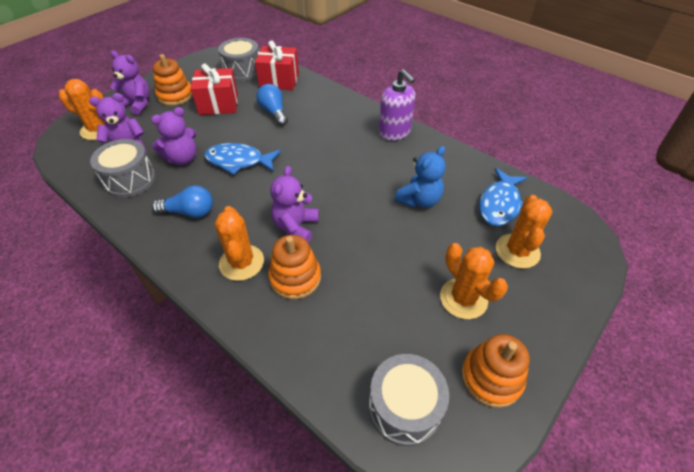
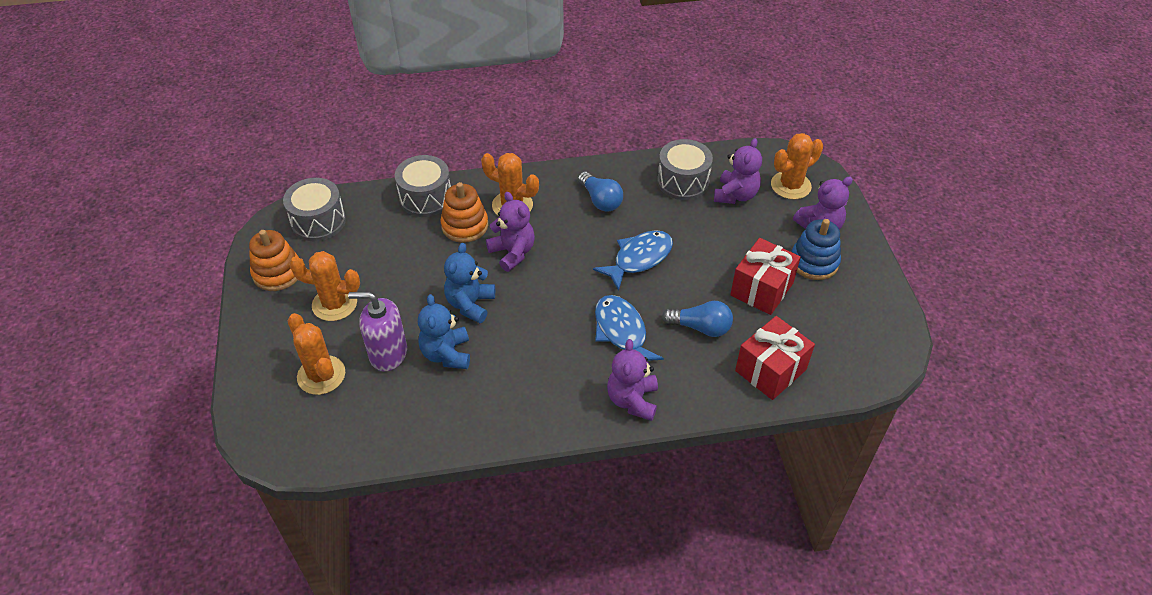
camera: 130 degrees right, 0 degrees up
(175, 95) = (814, 262): orange stacking toy -> blue stacking toy
(182, 158) = (682, 224): purple teddy bear -> purple teddy bear (632, 400)
(189, 212) = (600, 200): blue light bulb -> blue light bulb turned 75 degrees counterclockwise
(242, 71) = (828, 347): grey drum -> grey drum (426, 198)
(368, 217) = (470, 304): none -> blue teddy bear
(394, 132) = (558, 411): purple soap dispenser -> purple soap dispenser (388, 353)
(500, 204) = (371, 411): blue fish -> blue fish (621, 332)

